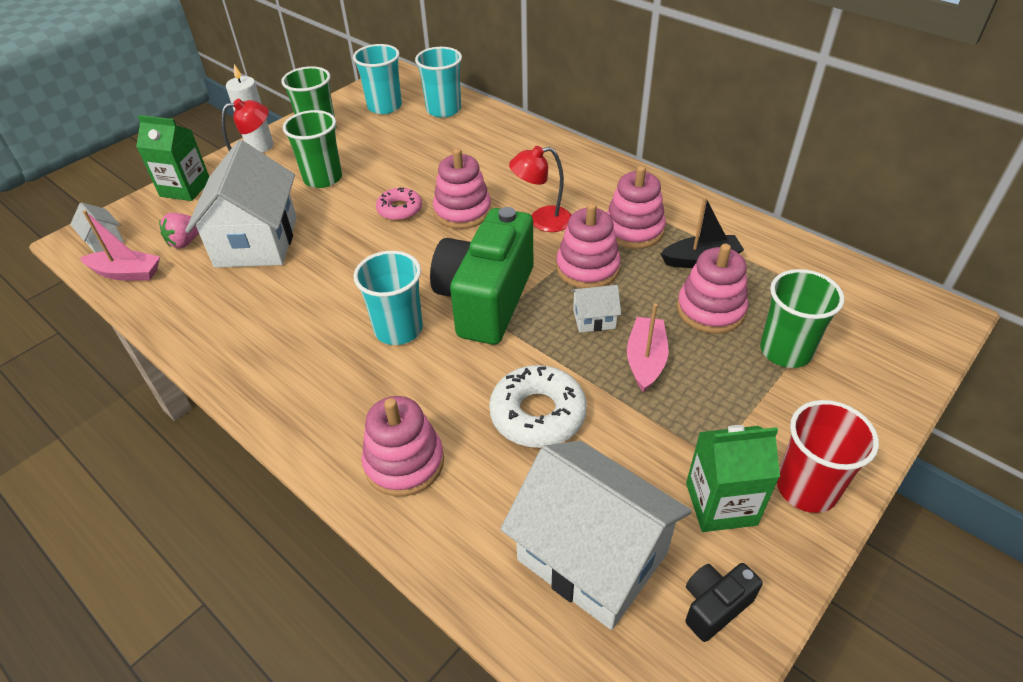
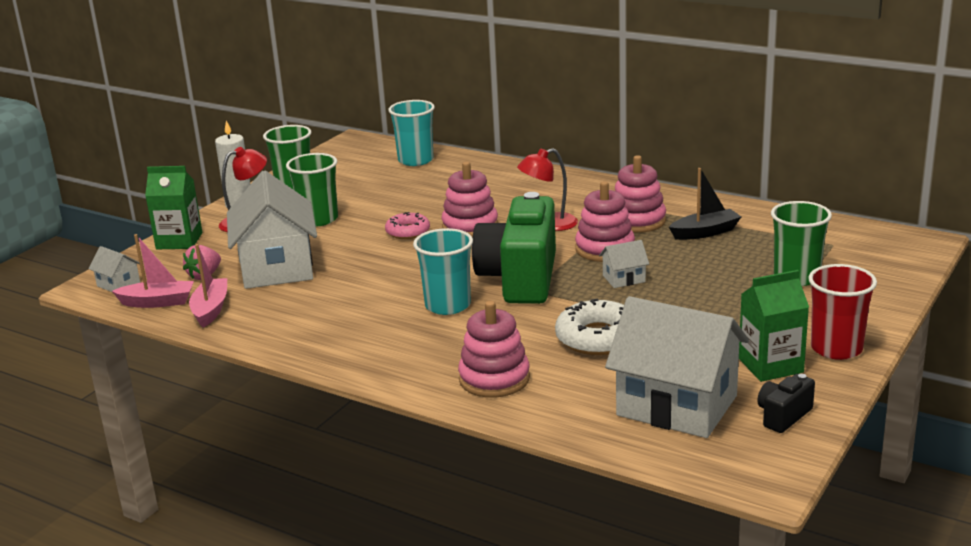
camera: 10 degrees left, 20 degrees down
(384, 106) = (353, 164): turquoise cup -> none
(645, 360) = (679, 297): pink boat -> pink boat (210, 309)
(710, 310) = (724, 261): pink stacking toy -> none

